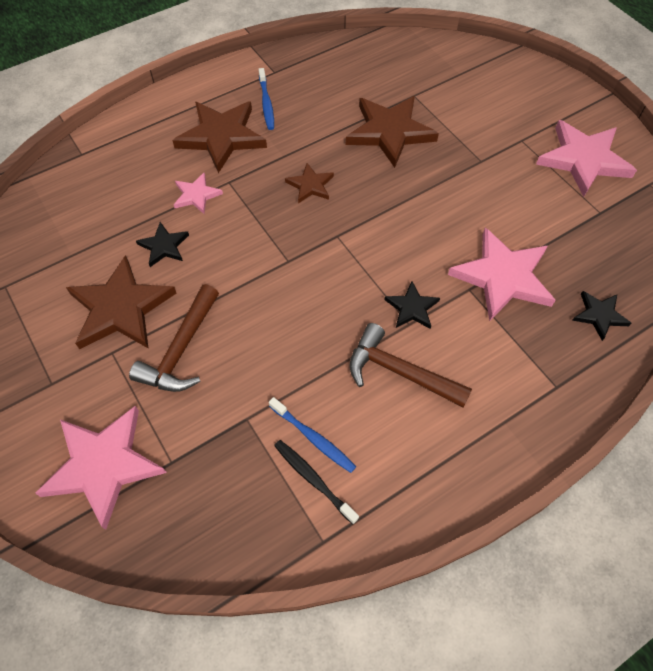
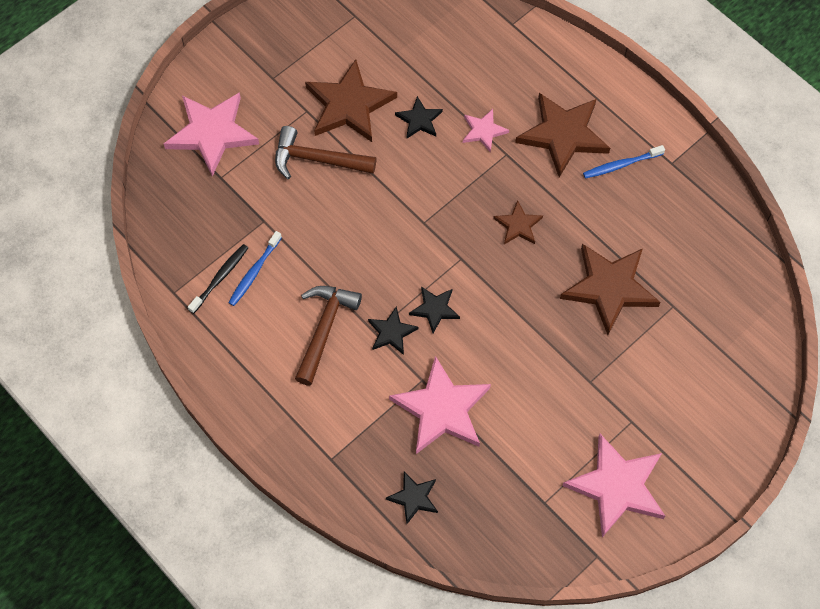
camera: 80 degrees right, 5 degrees up
(390, 266) = (435, 309): none -> black star

